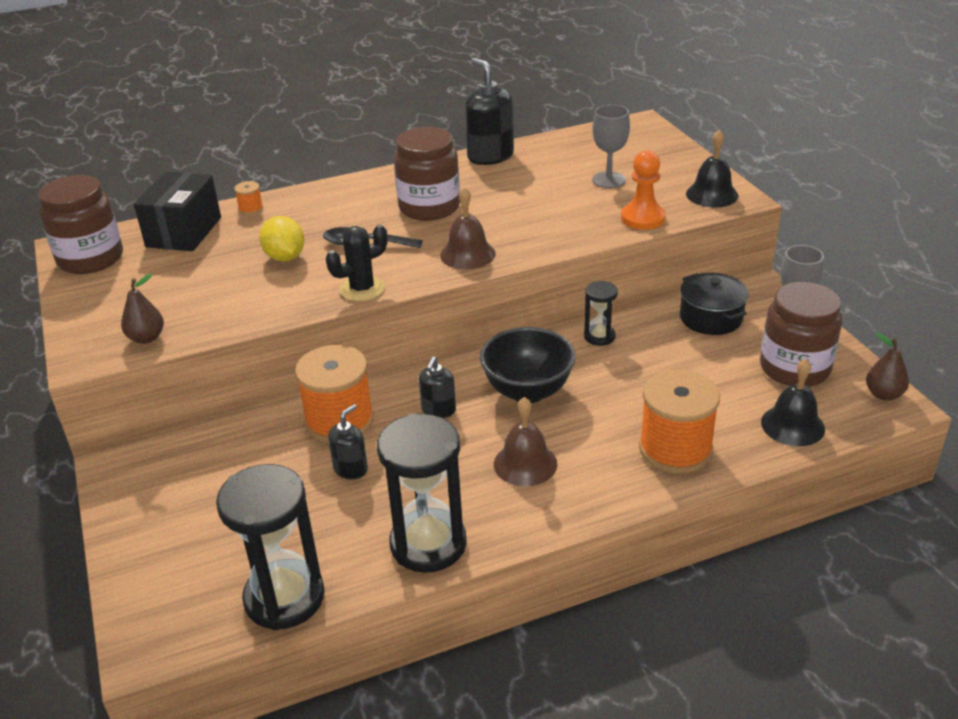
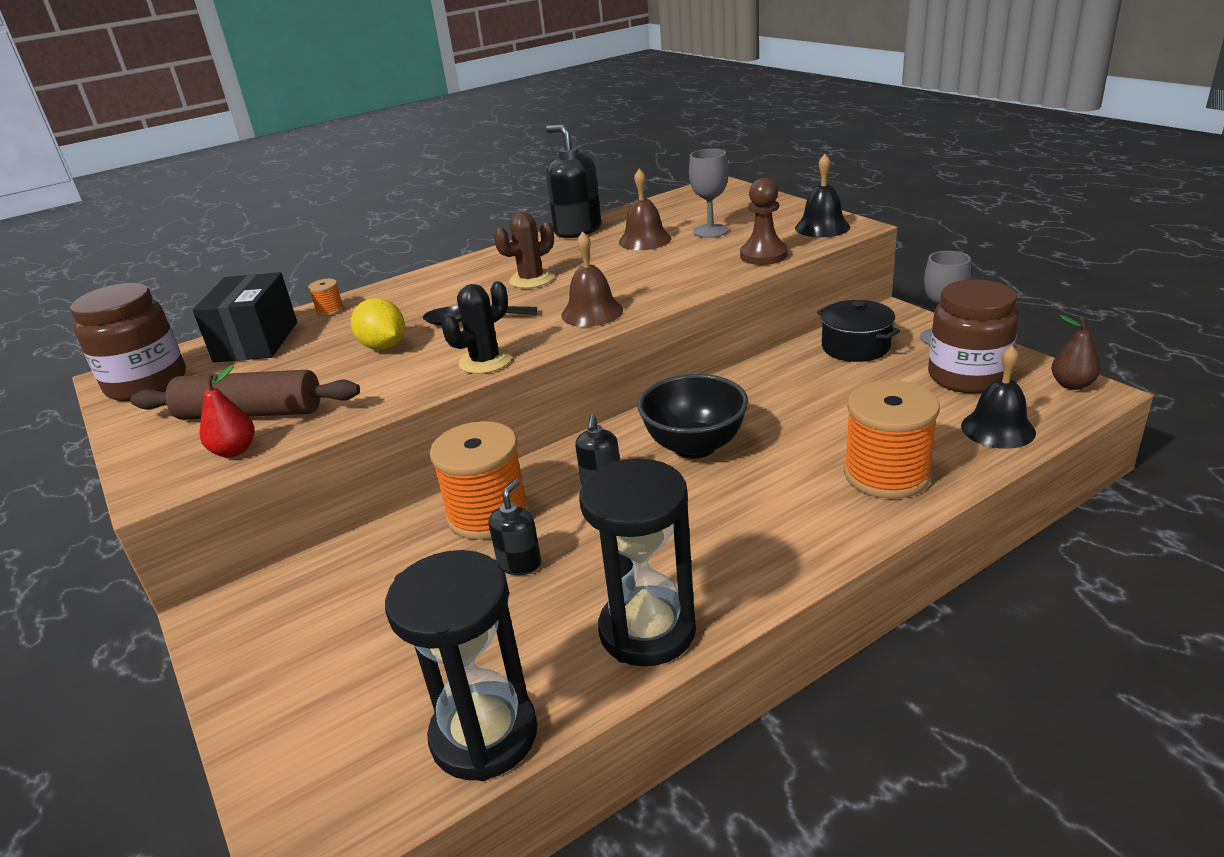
camera: 10 degrees left, 5 degrees down
(146, 338) = (234, 451): brown pear -> red pear
(165, 304) = (250, 413): none -> brown rolling pin
(429, 207) = (531, 279): brown jar -> brown cactus
(525, 463) = (725, 519): brown bell -> brown bell (644, 240)
(599, 337) = (748, 382): black hourglass -> none
(643, 218) = (763, 255): orange pawn -> brown pawn

